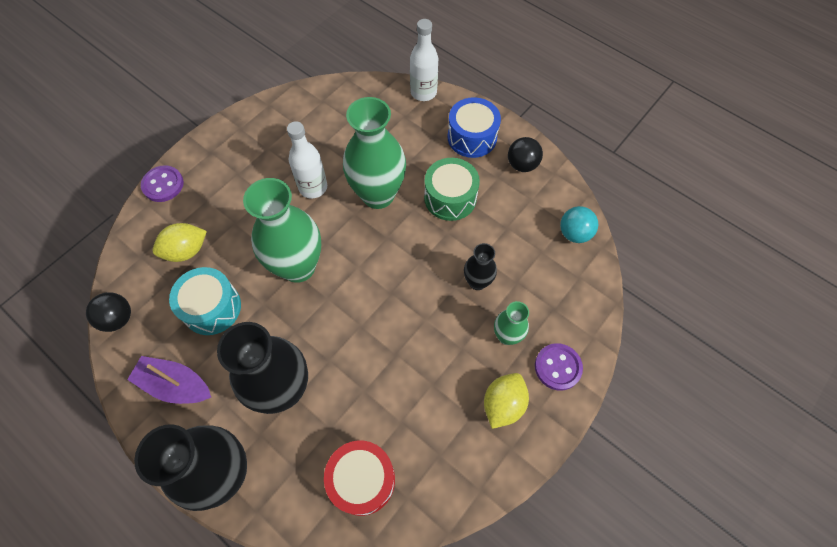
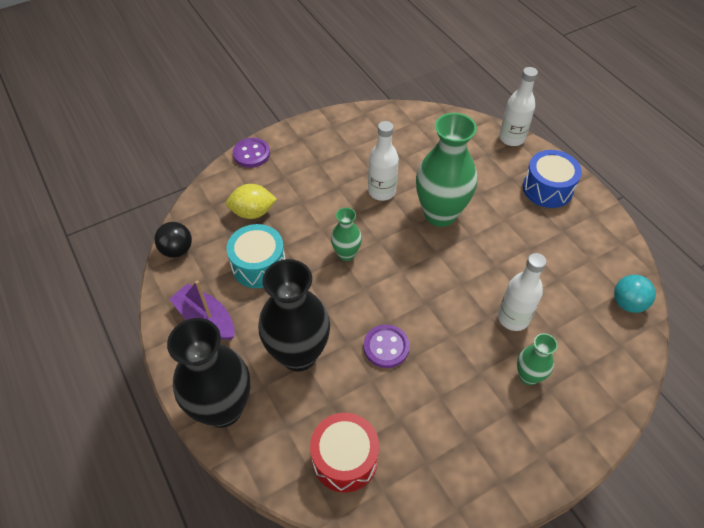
camera: 20 degrees right, 10 degrees down
(298, 267) = (346, 254): green vase -> green vase, size x0.50
(450, 198) = (509, 236): green drum -> none
(477, 282) = (513, 318): black vase -> white bottle
(503, 404) = (505, 438): yellow lemon -> none
(522, 165) = (591, 226): black ball -> none
(557, 367) = (573, 422): purple button -> purple button (386, 347)

